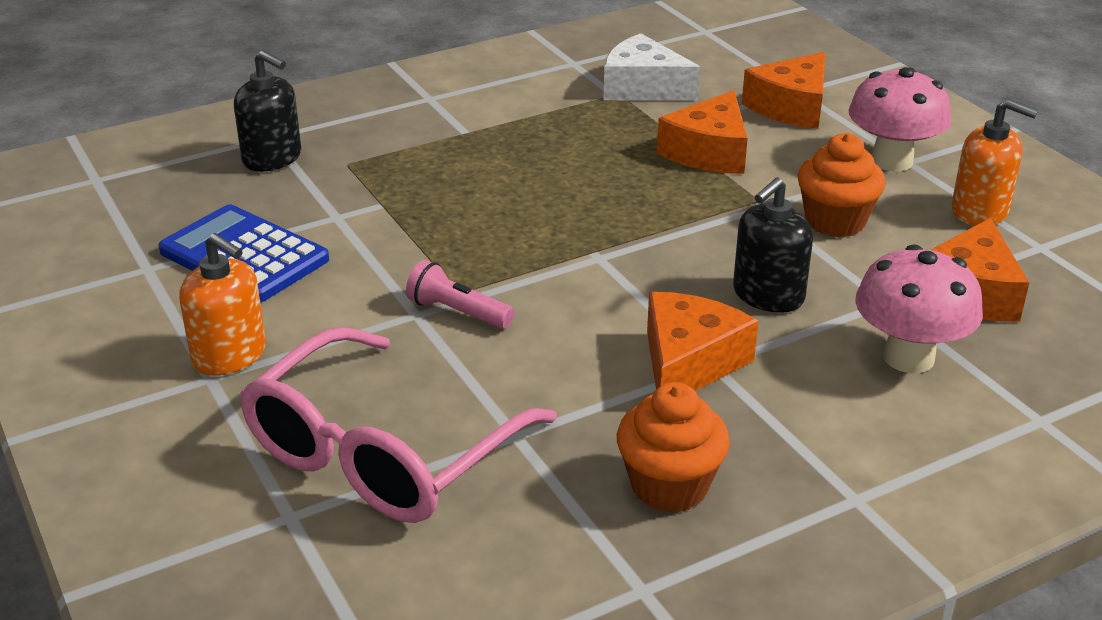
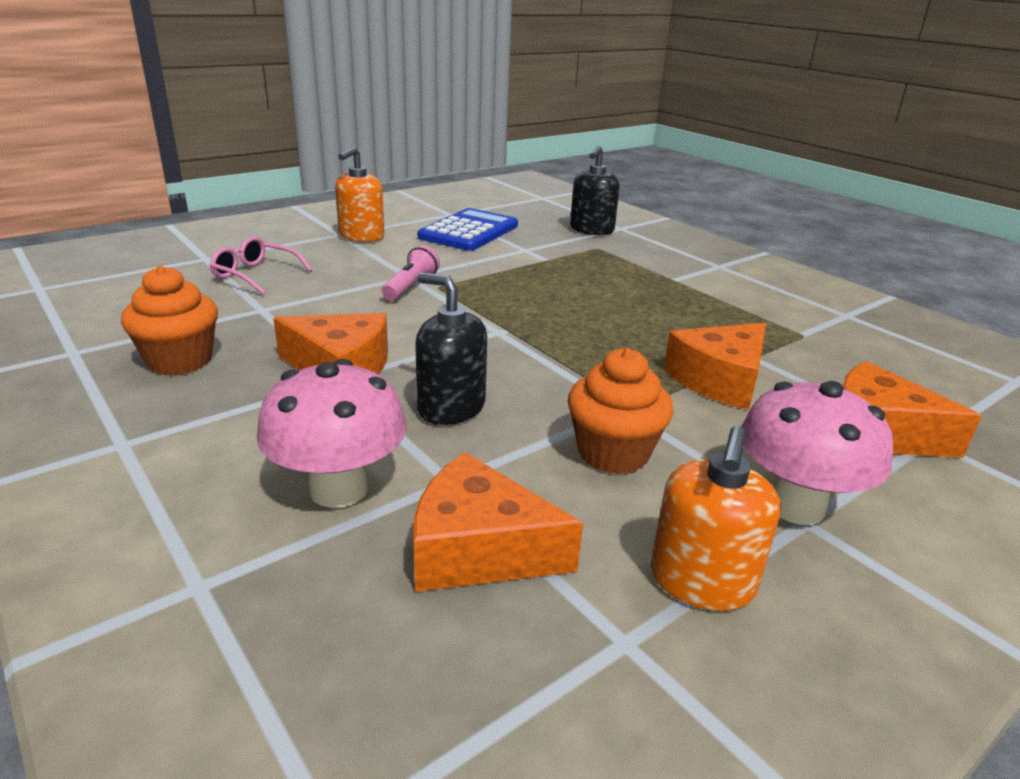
camera: 80 degrees right, 5 degrees down
(384, 451) = (256, 275): pink glasses -> pink glasses, size x0.48
(642, 88) = (829, 346): white cheese -> none
(709, 152) = (720, 380): orange cheese -> orange cheese turned 60 degrees counterclockwise

